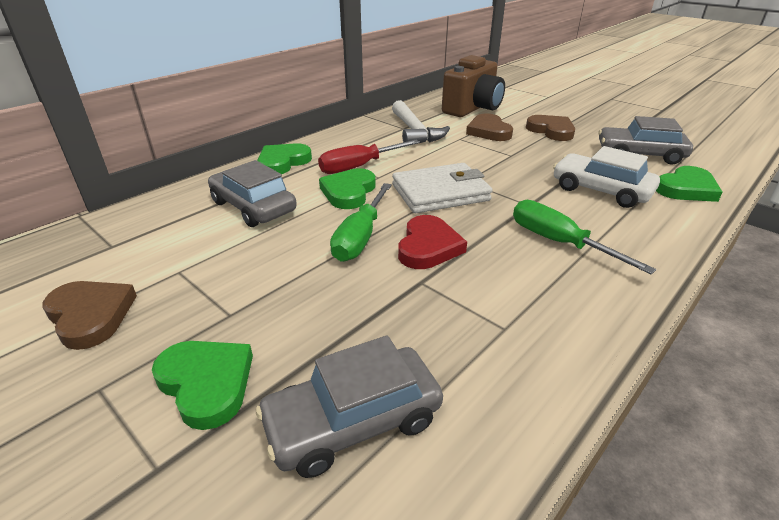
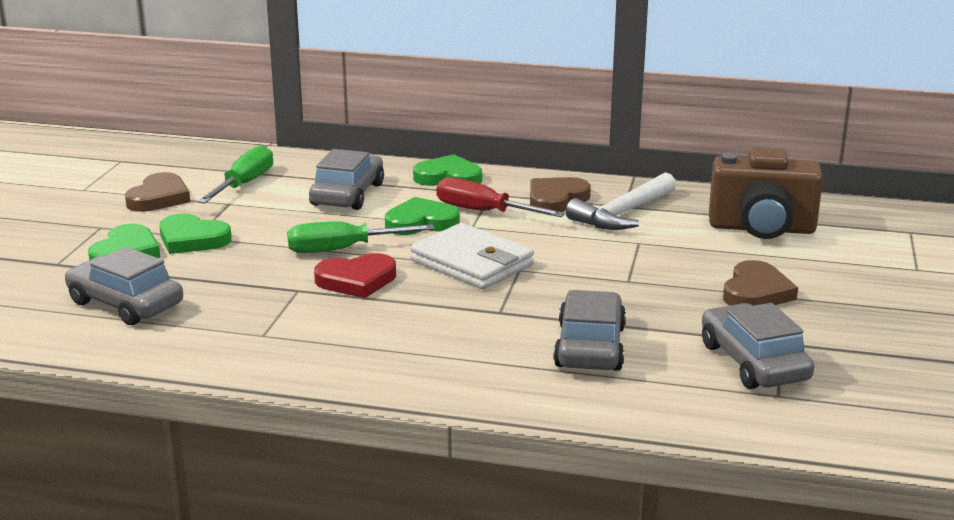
camera: 60 degrees right, 10 degrees down
(488, 131) = (689, 254): brown heart -> brown heart (556, 199)
(558, 242) = (430, 337): green screwdriver -> green screwdriver (245, 184)
(600, 190) = (590, 347): white car -> grey car
(686, 189) = (668, 402): green heart -> green heart (192, 239)

